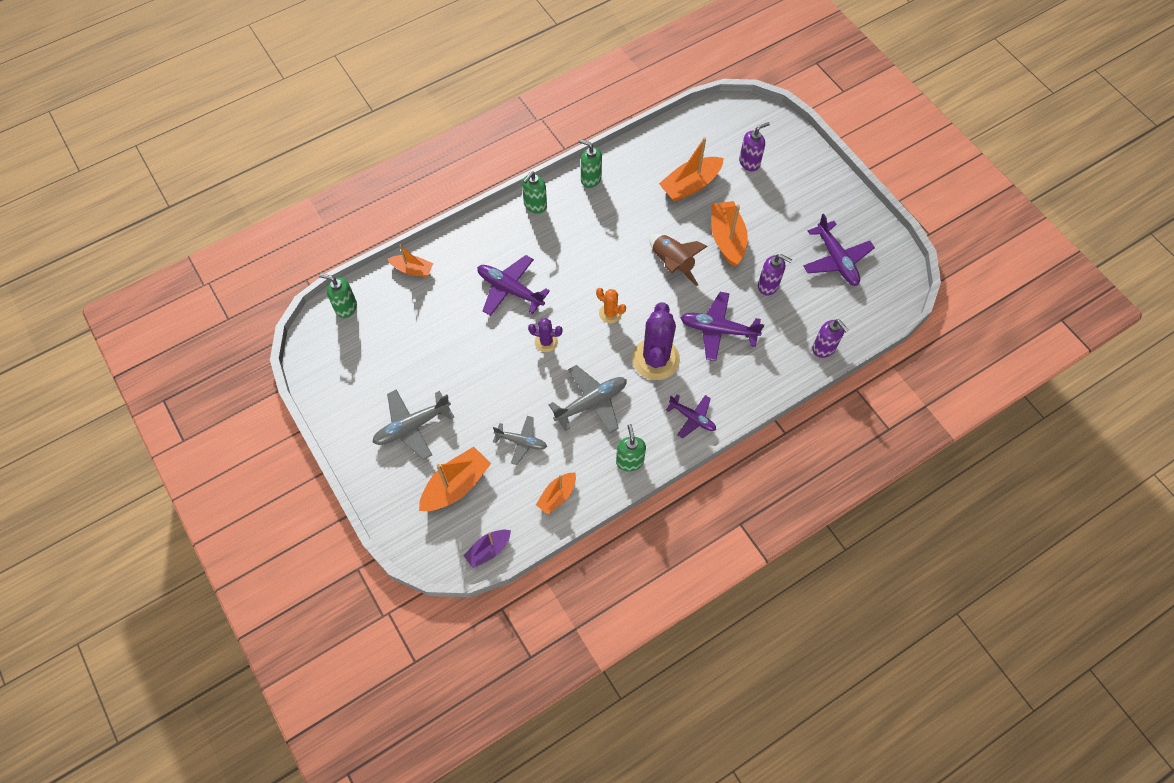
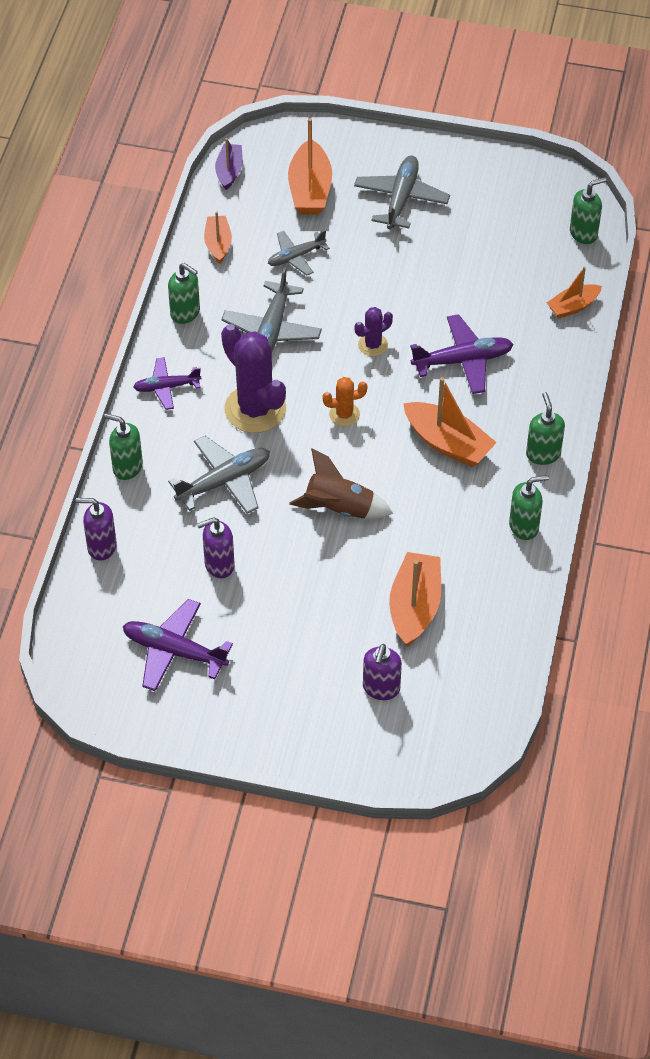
camera: 135 degrees right, 10 degrees down
(718, 330) = (224, 481): purple plane -> grey plane
(727, 239) = (312, 579): orange boat -> orange boat (448, 443)
(765, 385) = (127, 467): none -> green soap dispenser

